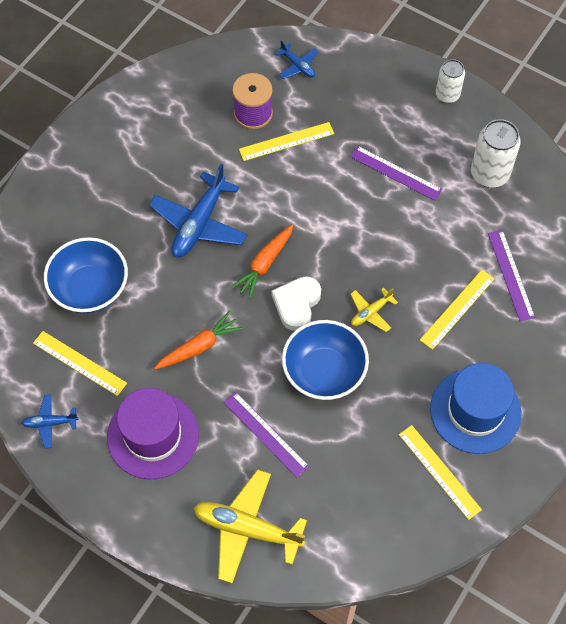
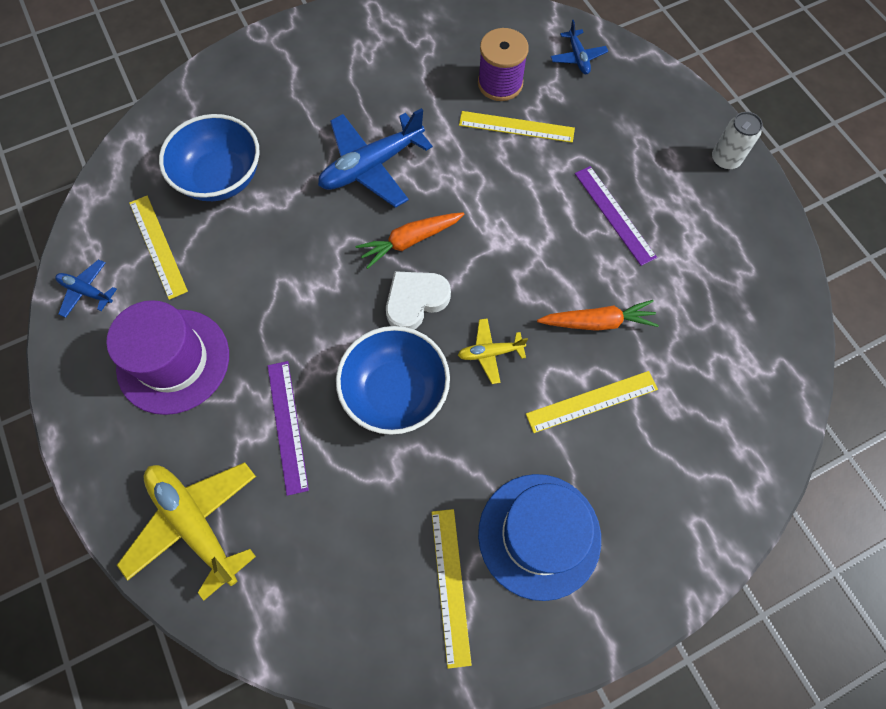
camera: 30 degrees right, 5 degrees up
(199, 346) = (284, 292): orange carrot -> orange carrot (597, 322)
(489, 174) = (723, 267): white can -> none
(510, 275) = (680, 395): purple ruler -> none

